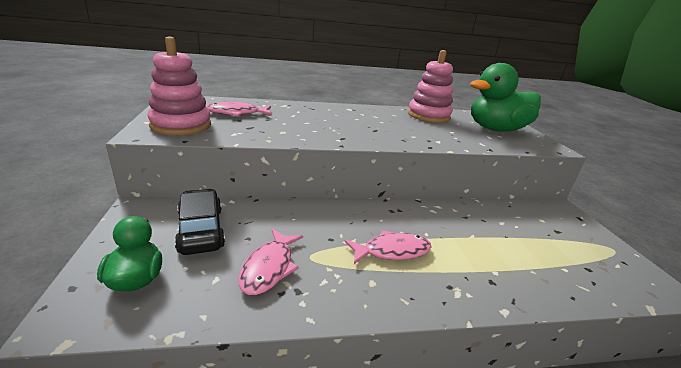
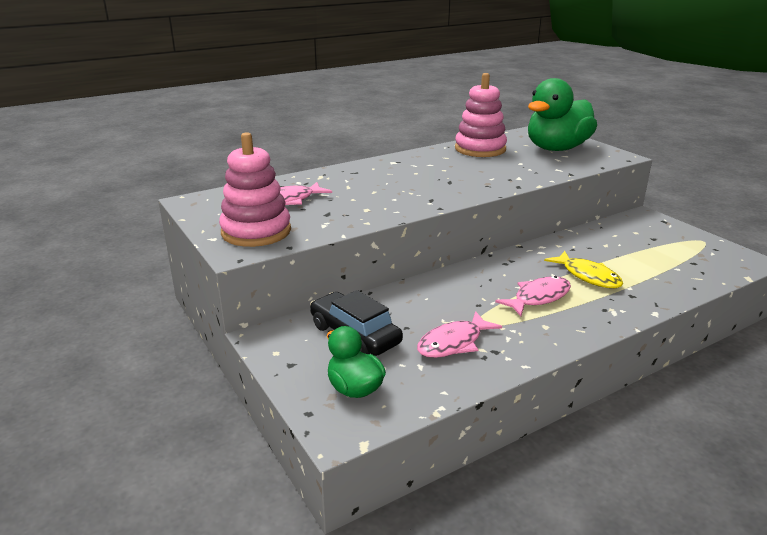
camera: 20 degrees left, 0 degrees up
(269, 268) = (453, 343): pink fish -> pink fish turned 60 degrees clockwise
(459, 246) = (588, 276): none -> yellow fish

